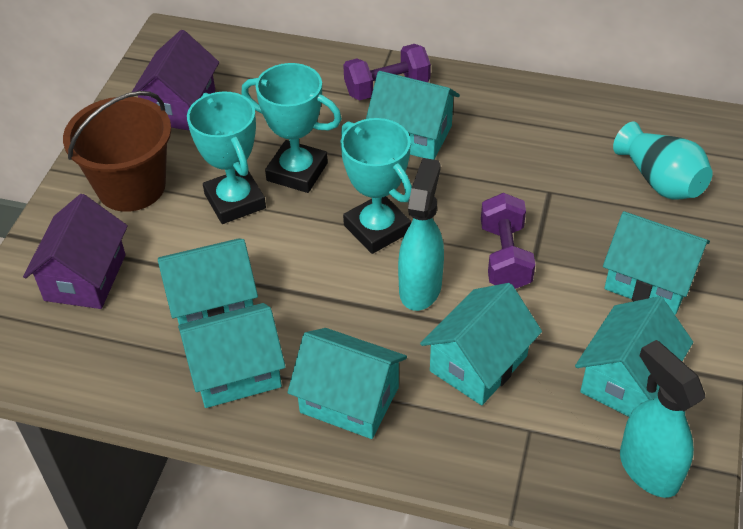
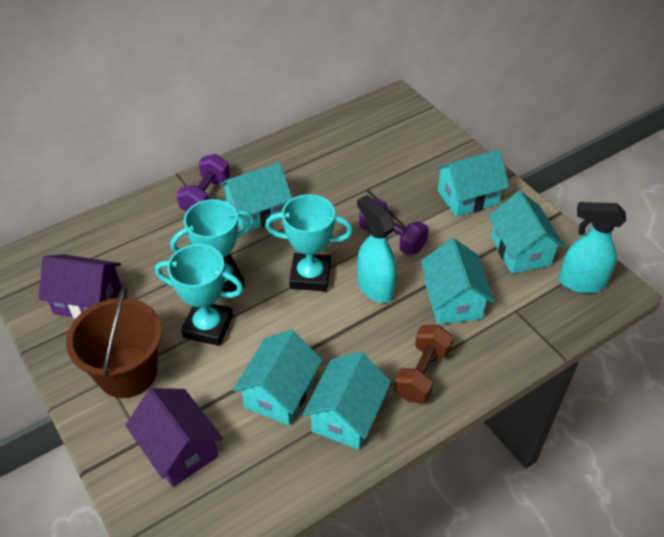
camera: 50 degrees left, 0 degrees up
(180, 106) = (88, 300): purple house -> purple house turned 45 degrees counterclockwise
(349, 400) = (422, 374): turquoise house -> brown dumbbell
(660, 181) = (408, 145): turquoise vase -> none

